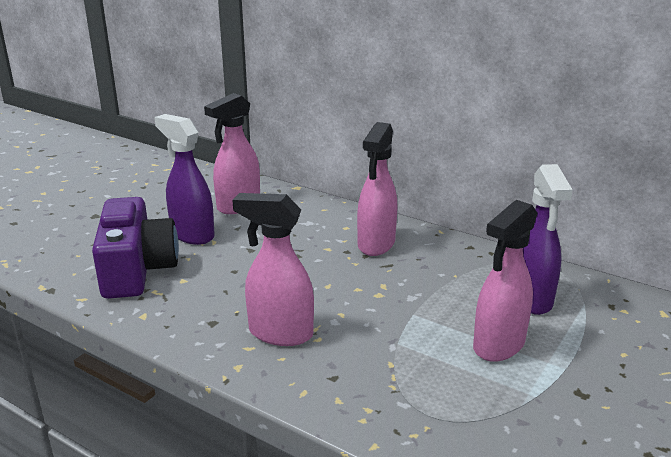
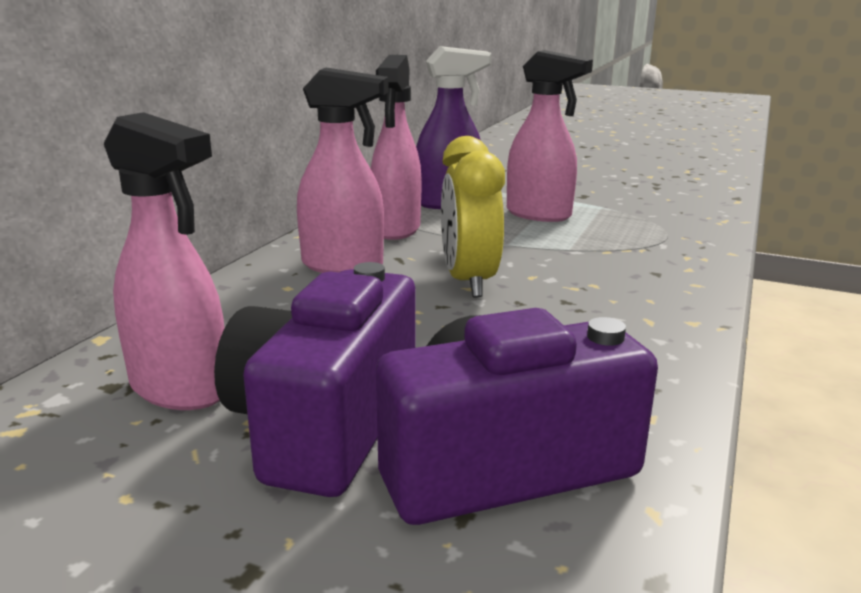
camera: 100 degrees left, 5 degrees down
(192, 234) = (325, 423): purple spray bottle -> purple camera
(280, 333) = (603, 304): pink spray bottle -> pink spray bottle (396, 229)
(336, 286) = (468, 282): none -> yellow clock

